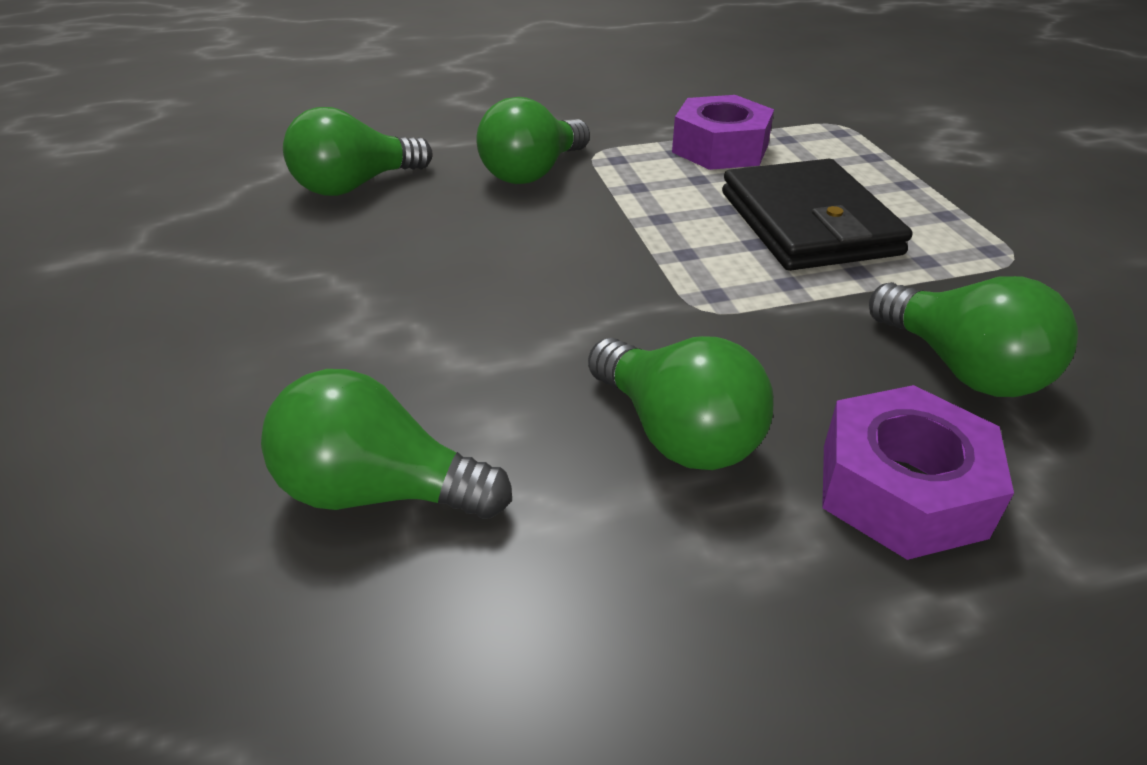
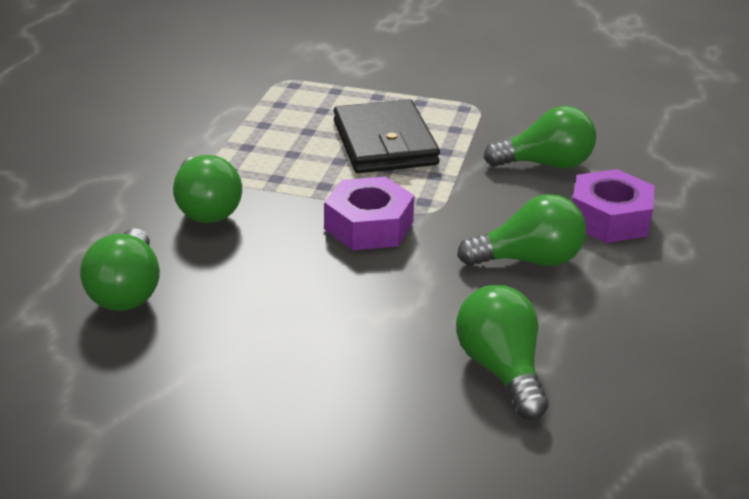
camera: 60 degrees left, 5 degrees down
(379, 491) = (501, 369): green light bulb -> green light bulb turned 120 degrees clockwise
(720, 148) = (263, 130): purple nut -> purple nut (369, 226)
(808, 223) = (384, 143): black wallet -> black wallet turned 60 degrees clockwise

